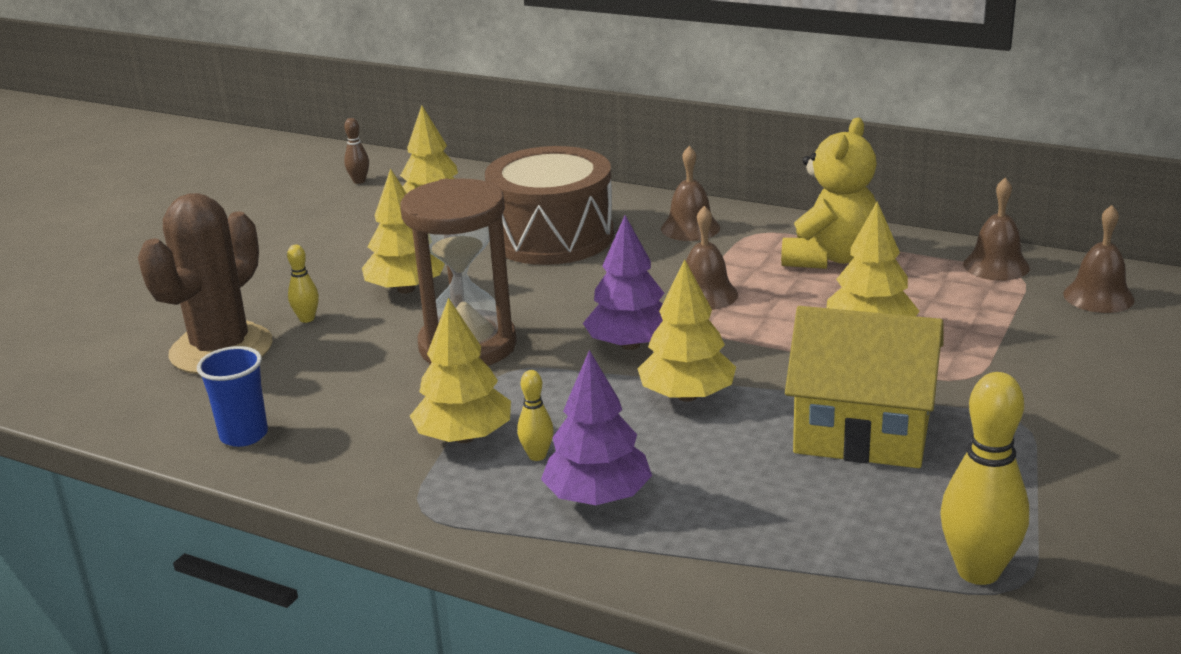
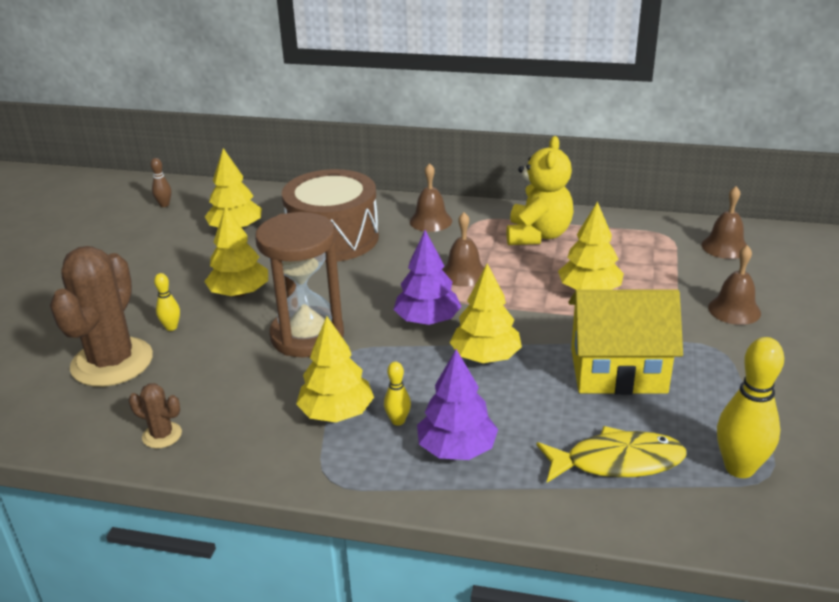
camera: 15 degrees left, 5 degrees up
(244, 435) = (162, 435): blue cup -> brown cactus
(807, 540) = (617, 462): none -> yellow fish
(996, 266) = (650, 230): brown bell -> brown bell (734, 310)

